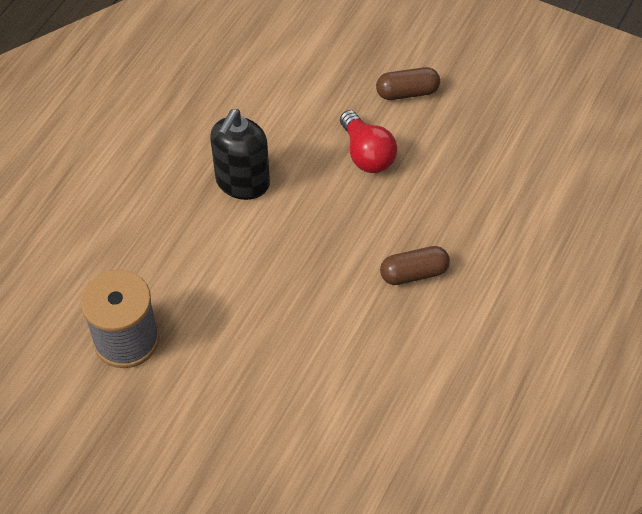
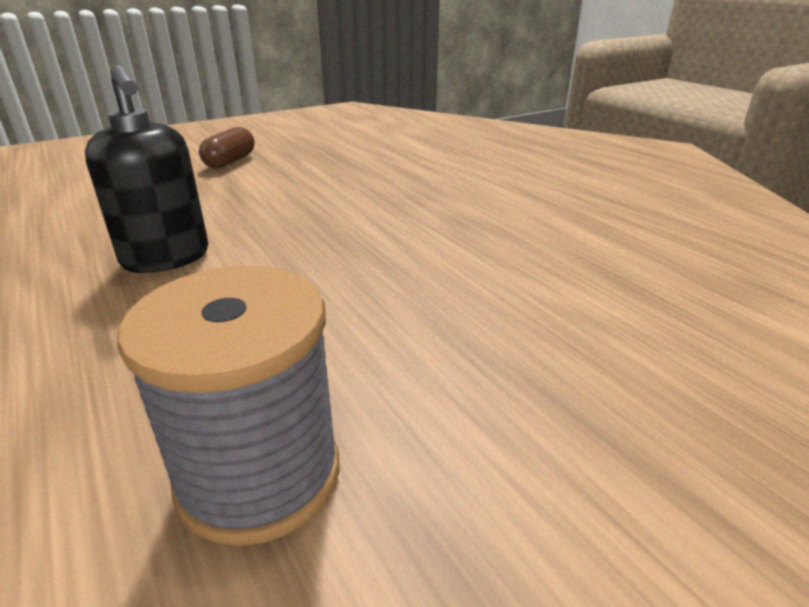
camera: 60 degrees left, 25 degrees down
(367, 154) = (260, 190): red light bulb -> none
(414, 273) = (429, 206): brown capsule -> none

